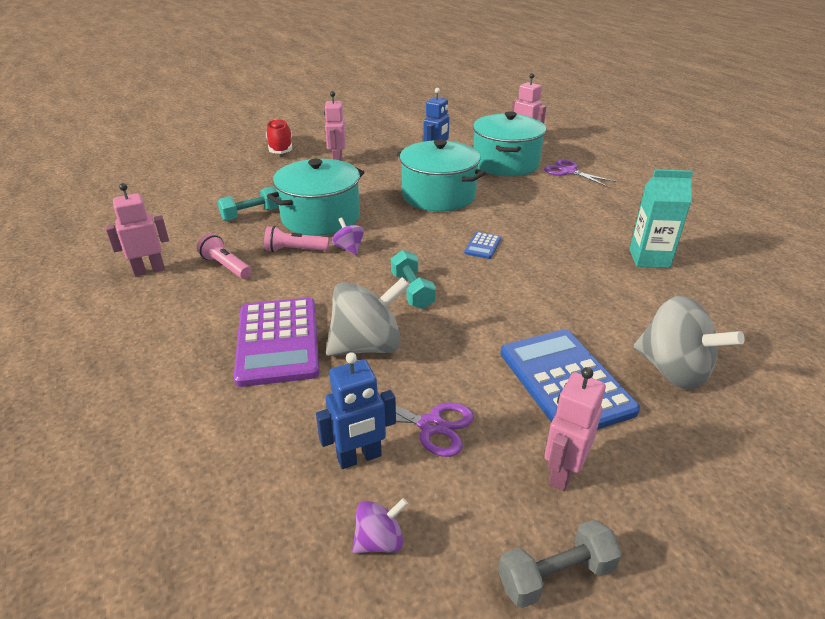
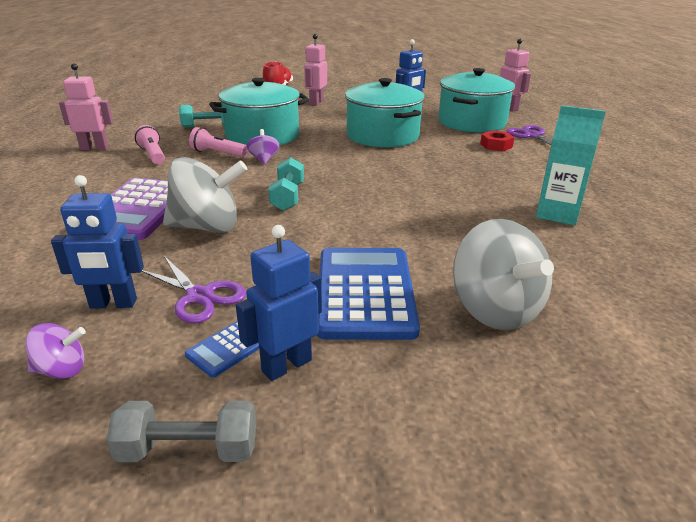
camera: 20 degrees right, 5 degrees down
(482, 246) = (388, 176): blue calculator -> blue calculator (228, 348)
(547, 189) = (496, 145): none -> red nut
(562, 472) = (286, 365): pink robot -> blue robot

